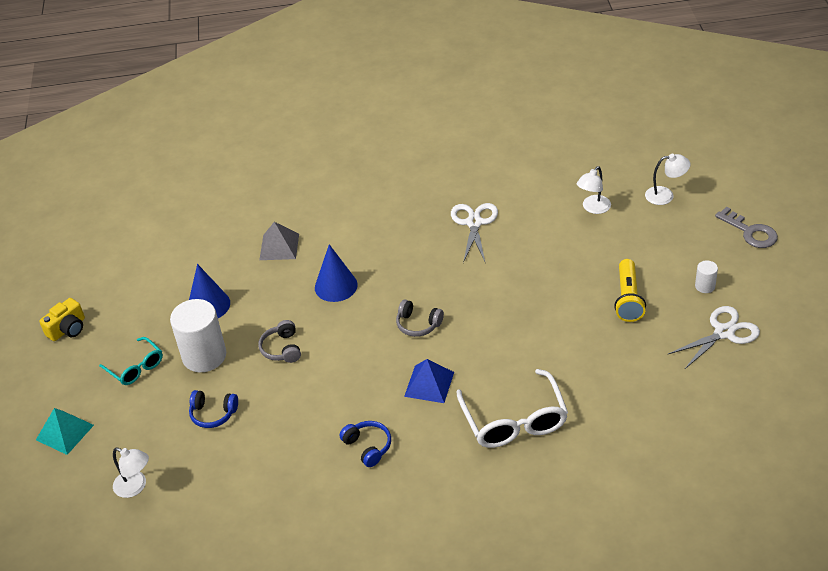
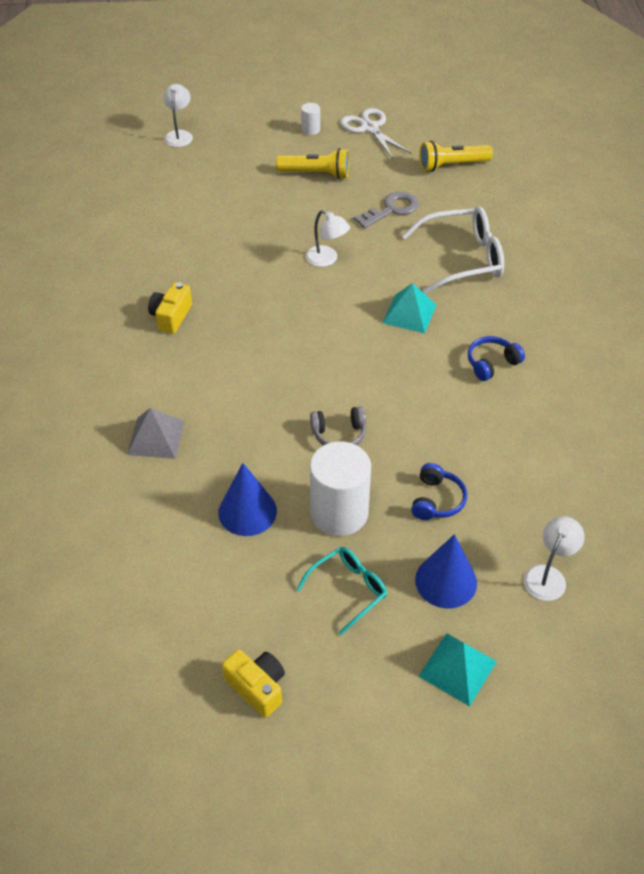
camera: 90 degrees left, 5 degrees up
(336, 286) = (244, 383): blue cone -> blue cone (446, 581)
(409, 232) = (171, 316): none -> yellow camera
(418, 324) = (322, 317): grey headphones -> none
(429, 384) = (409, 313): blue pyramid -> turquoise pyramid
(474, 223) = (173, 264): white scissors -> none
(593, 208) = (181, 181): white lamp -> white lamp (326, 260)
(673, 406) = (452, 165): none -> yellow flashlight
(750, 232) = (247, 96): grey key -> grey key (391, 209)

